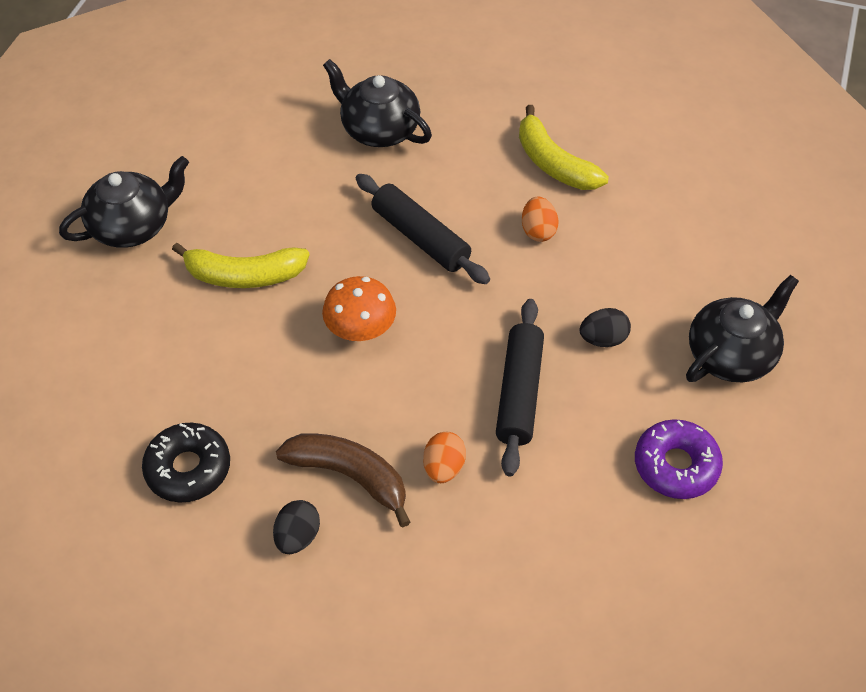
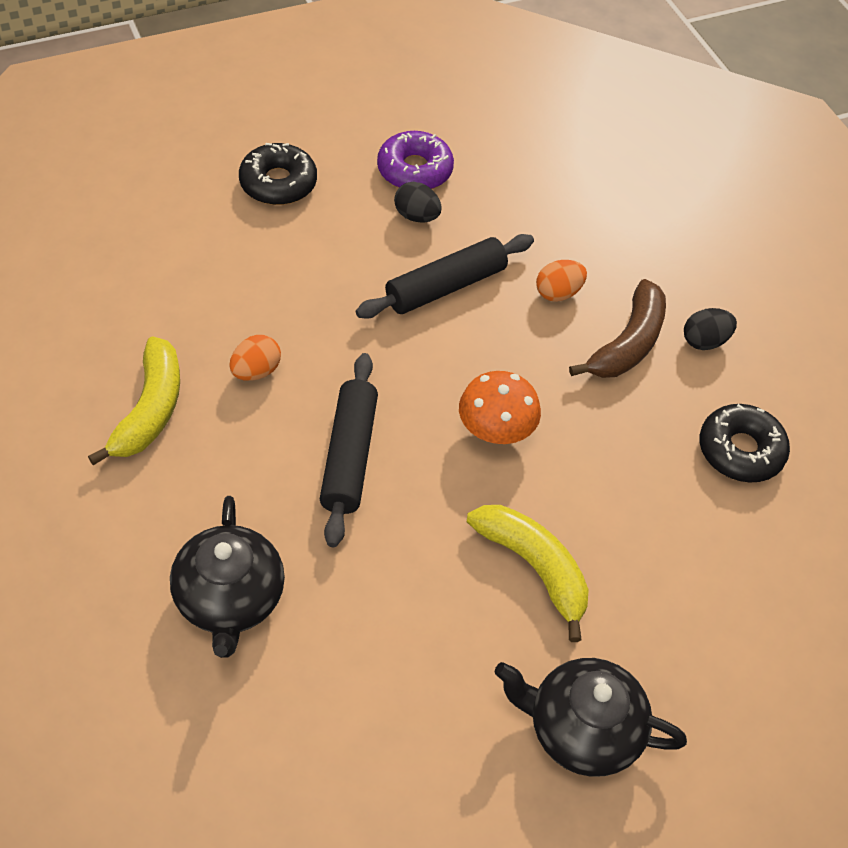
camera: 135 degrees left, 0 degrees up
(349, 476) = (628, 343): brown banana -> brown banana turned 135 degrees counterclockwise
(603, 339) = (339, 264): black egg -> black egg (416, 216)
(731, 354) = (278, 183): black teapot -> black donut

